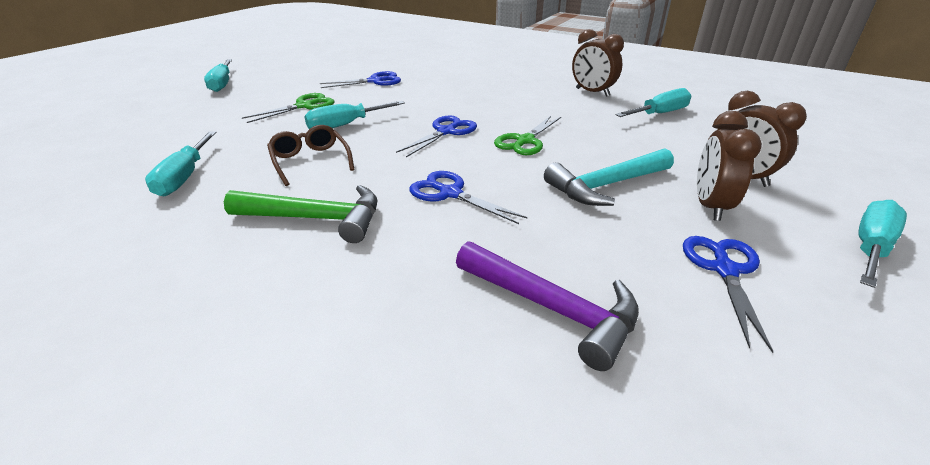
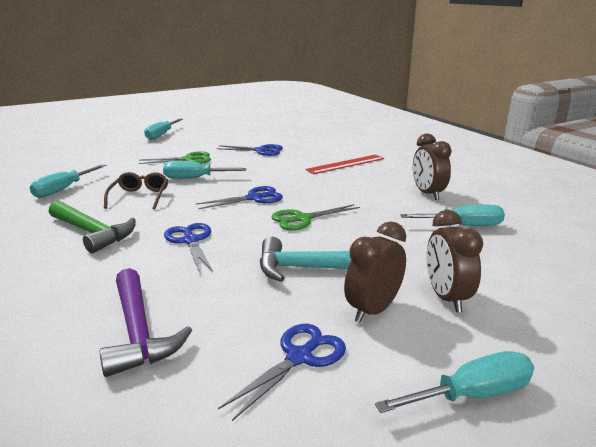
camera: 30 degrees right, 10 degrees down
(482, 79) = (346, 164): none -> red ruler

